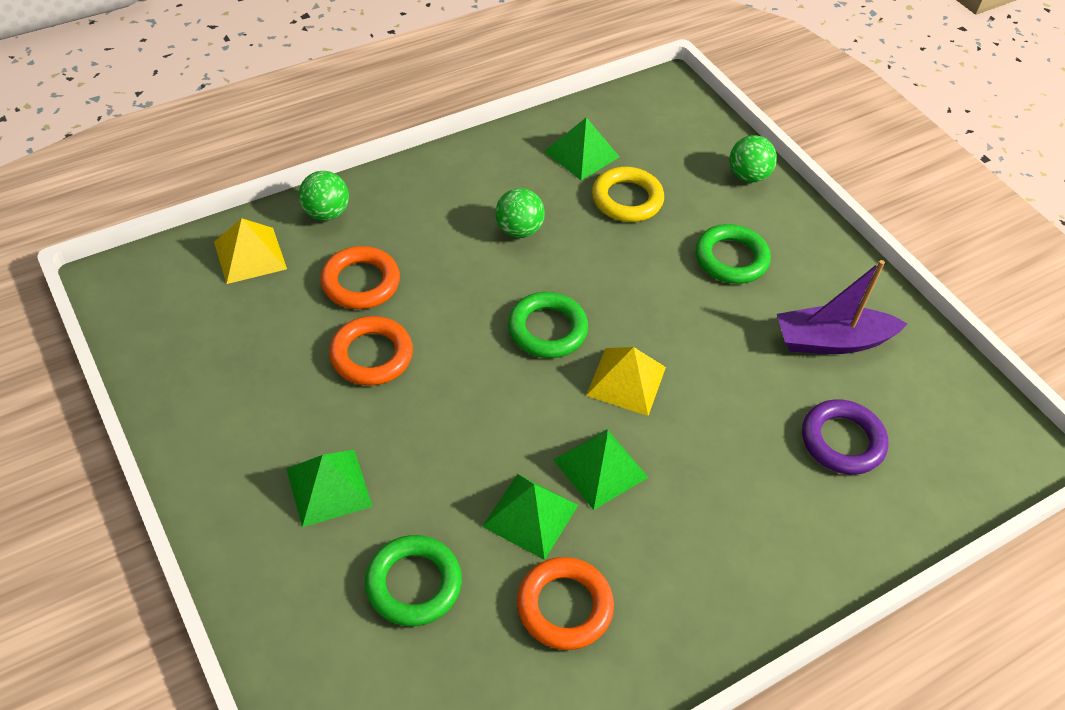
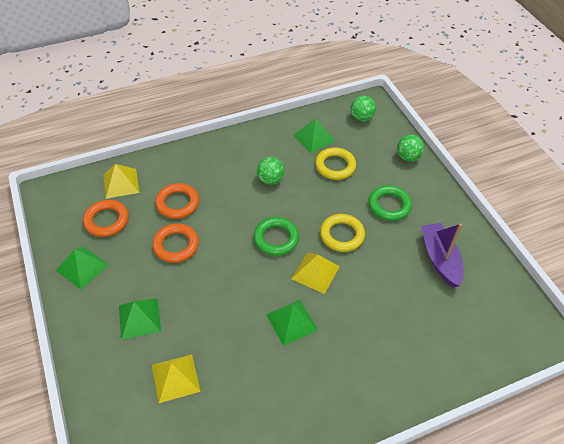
camera: 10 degrees right, 0 degrees up
(326, 213) = (166, 162): green ball -> green ball (361, 118)
(413, 584) = (175, 378): green ring -> yellow pyramid
(530, 515) = (247, 345): green pyramid -> green pyramid (82, 267)
(564, 606) = (257, 400): orange ring -> orange ring (106, 220)
(660, 314) = (342, 235): none -> yellow ring
(832, 341) = (440, 259): purple boat -> purple boat turned 75 degrees clockwise
(842, 441) = (435, 319): purple ring -> none

